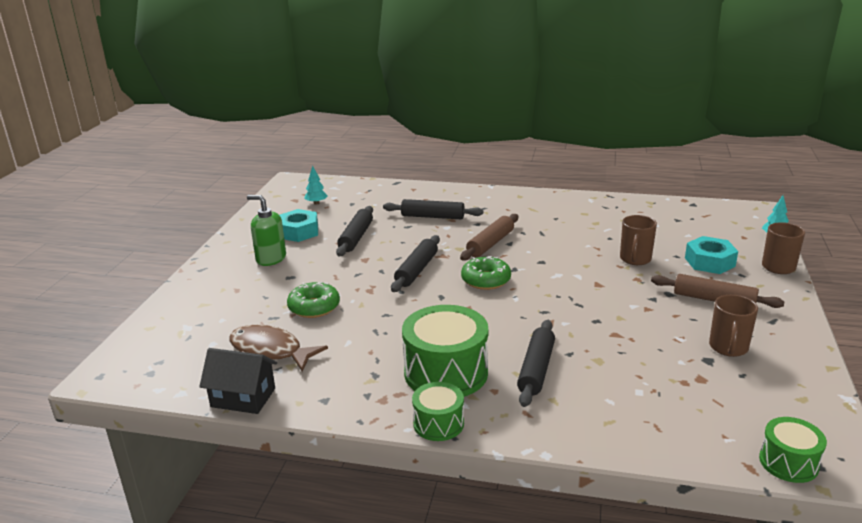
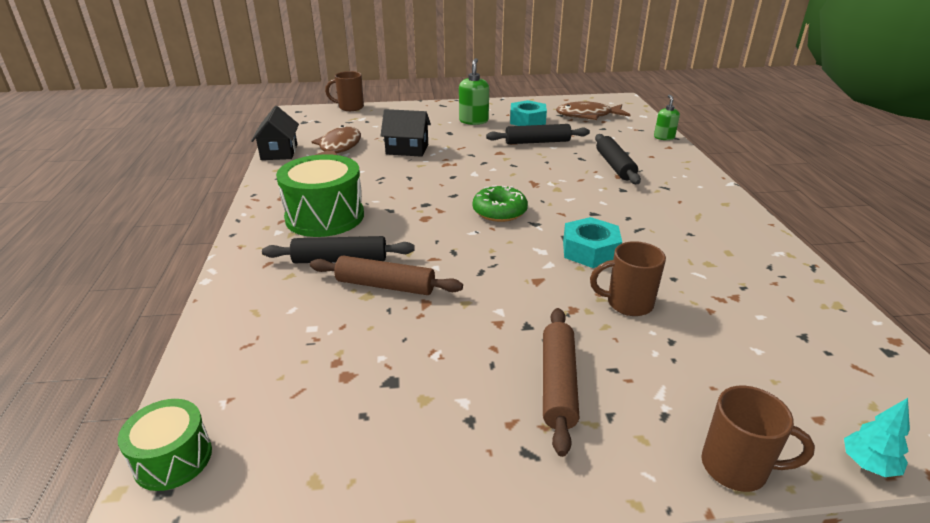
camera: 70 degrees right, 5 degrees up
(314, 307) = (407, 149): green donut -> black house
(316, 203) = (588, 116): turquoise tree -> brown fish
(393, 186) = (664, 137): none -> green soap dispenser
(417, 270) = (496, 176): black rolling pin -> none
(438, 423) = (250, 225): green drum -> none
(490, 244) = (582, 203): brown rolling pin -> brown rolling pin (385, 286)
(709, 262) = (680, 377): turquoise nut -> turquoise nut (590, 251)
(728, 348) = (428, 401): brown mug -> brown mug (350, 107)

